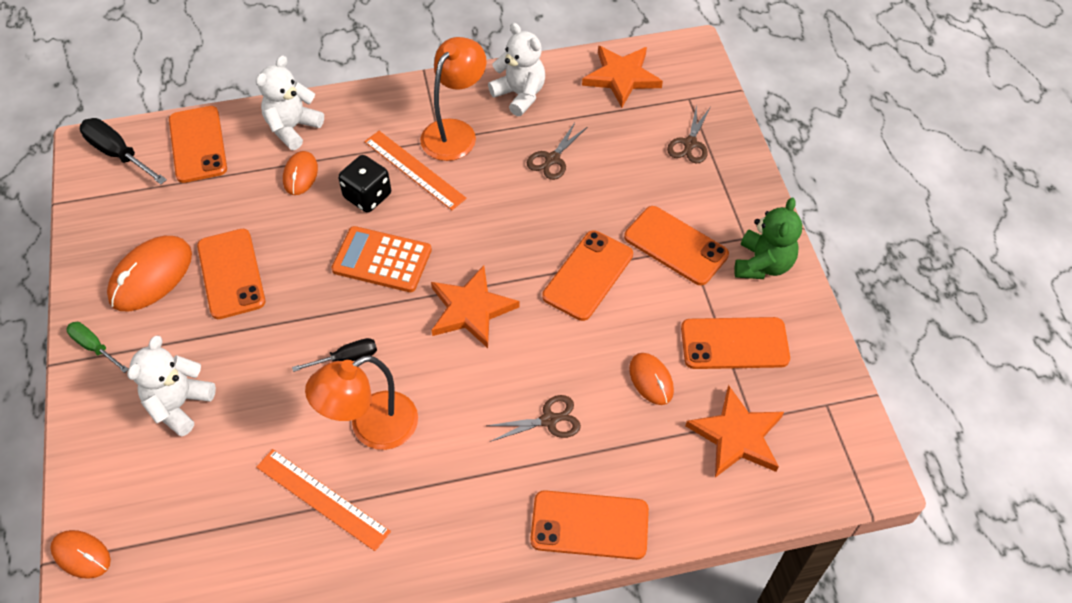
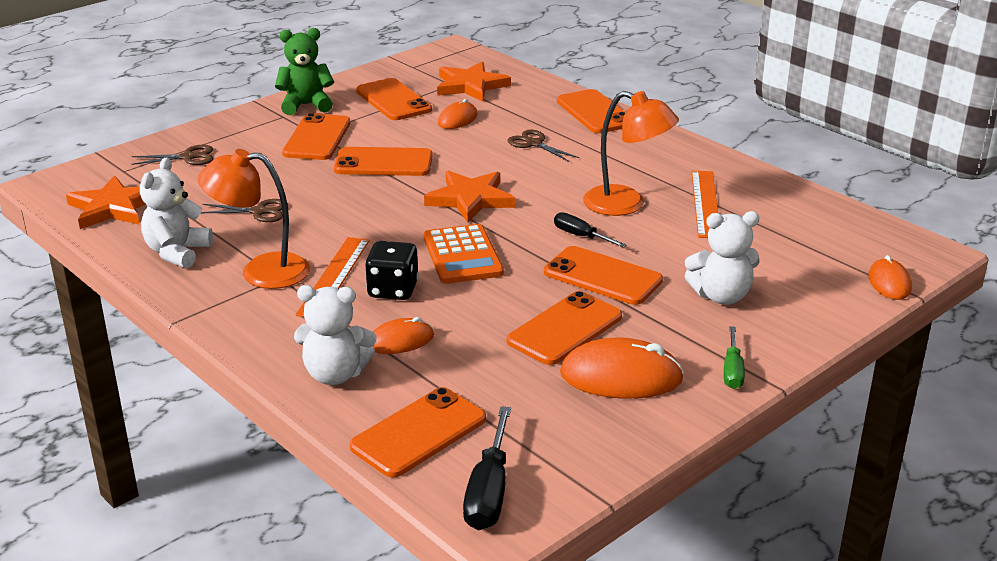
camera: 120 degrees left, 25 degrees down
(275, 338) = (602, 276): none -> orange phone

